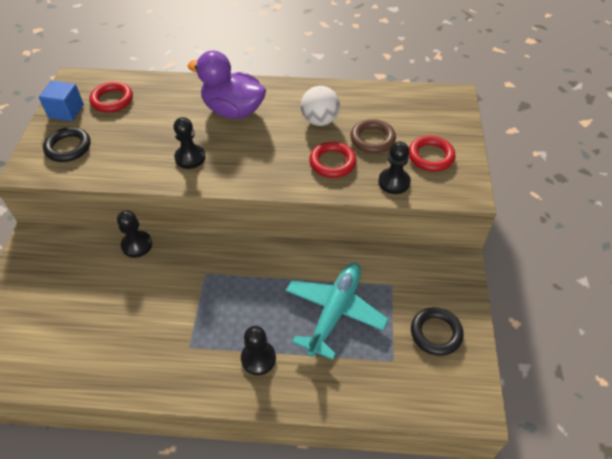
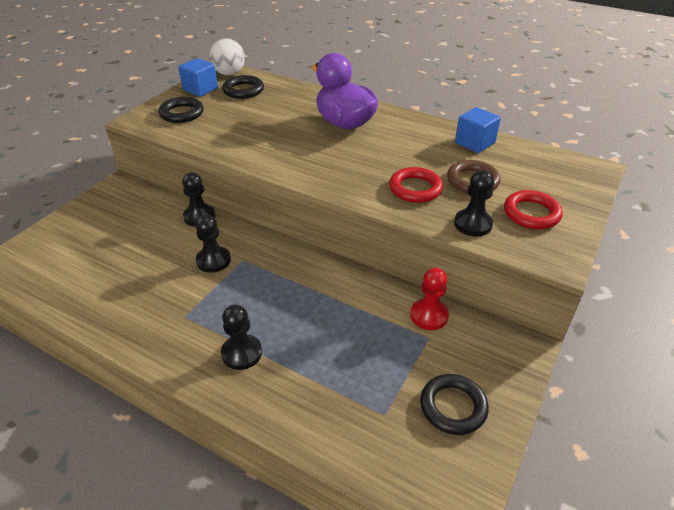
camera: 25 degrees right, 10 degrees down
(112, 100) = (243, 90): red ring -> black ring
(190, 157) = (278, 147): black pawn -> black pawn (213, 260)
(320, 121) = (425, 151): white ball -> white ball (229, 73)
(335, 312) = (349, 340): turquoise plane -> none
(354, 98) = (474, 143): none -> blue cube
(382, 266) = (429, 315): none -> red pawn

